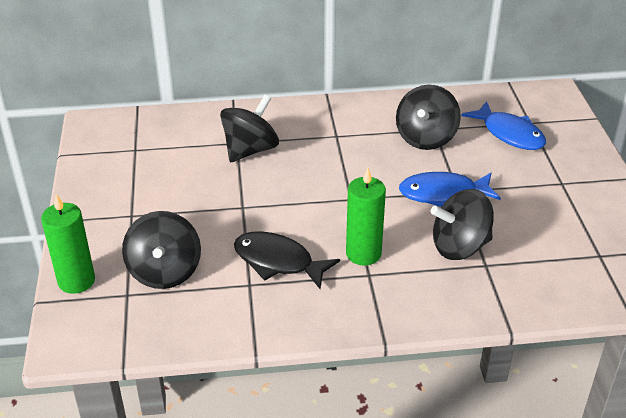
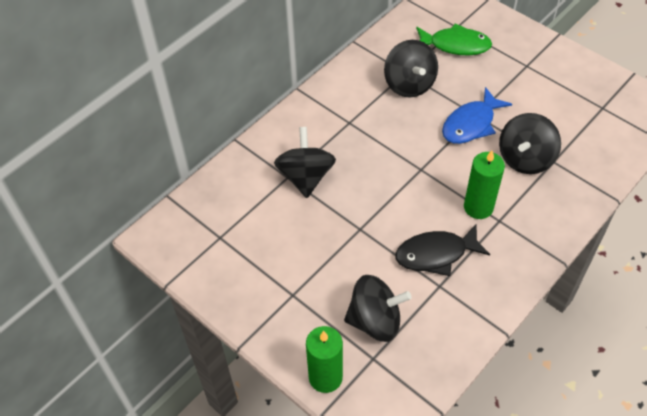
camera: 40 degrees left, 15 degrees up
(165, 272) = (375, 321): black spinning top -> black spinning top turned 45 degrees counterclockwise
(509, 134) = (455, 45): blue fish -> green fish

